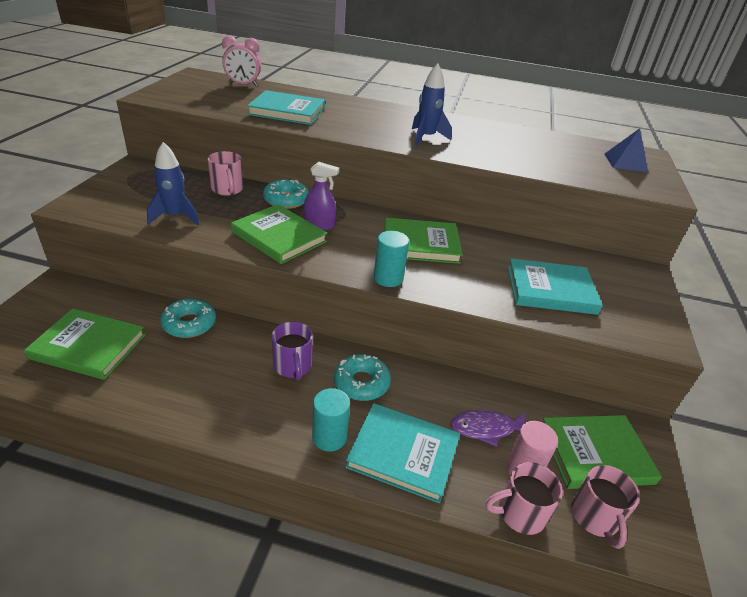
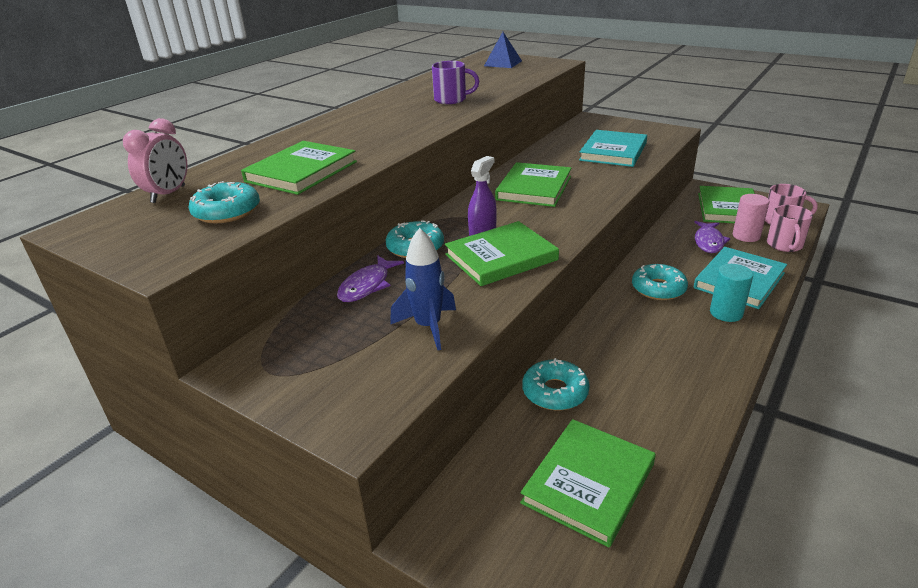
camera: 65 degrees left, 5 degrees down
(219, 101) = (227, 212): none -> turquoise donut
(227, 189) = (367, 285): pink mug -> purple fish
(287, 111) = (301, 172): turquoise book -> green book
(293, 366) = (634, 324): purple mug -> purple mug (451, 100)
(388, 278) = (590, 209): turquoise cylinder -> none
(426, 138) = (422, 116): blue rocket -> none

